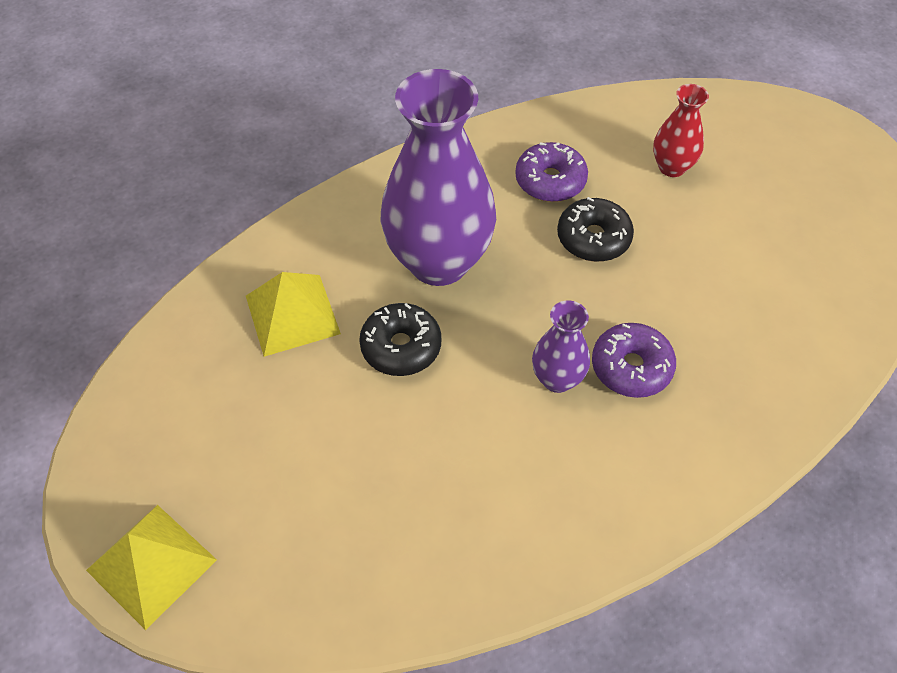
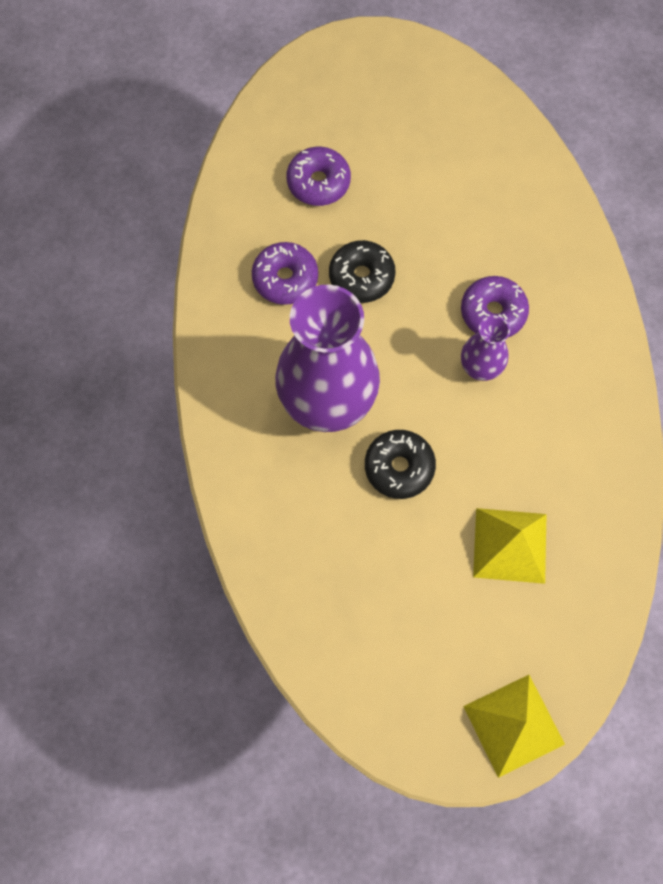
camera: 65 degrees left, 15 degrees up
(292, 314) = (326, 540): yellow pyramid -> yellow pyramid (510, 545)
(672, 167) = (318, 182): red vase -> purple donut

